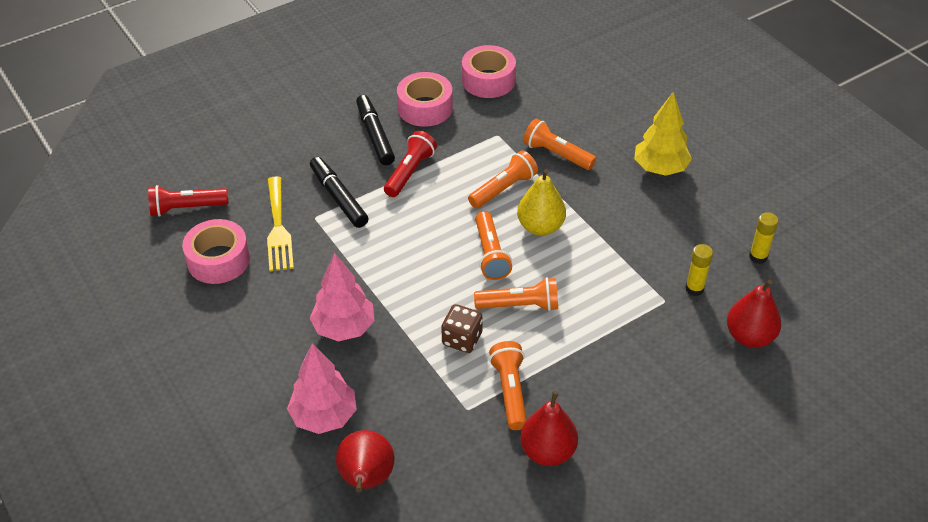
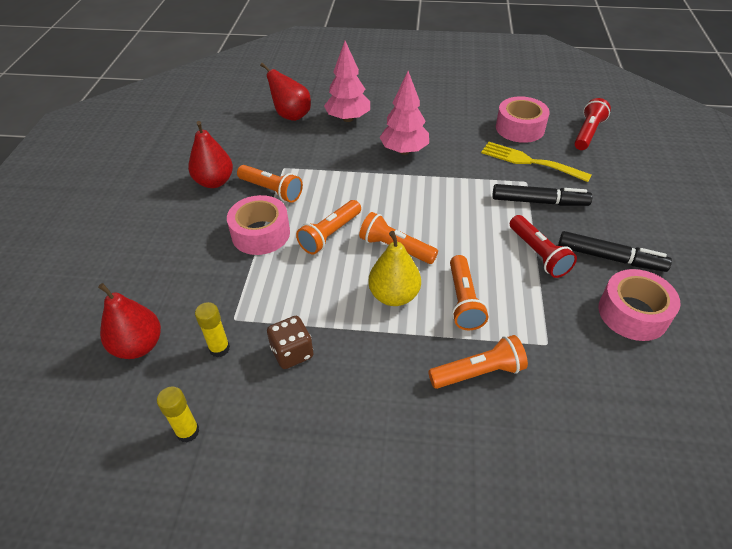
camera: 130 degrees right, 0 degrees up
(462, 339) = (336, 192): brown dice -> brown dice (292, 352)
(488, 80) = (655, 396): pink tape -> pink tape (260, 233)
(660, 168) = (378, 451): yellow tree -> none

